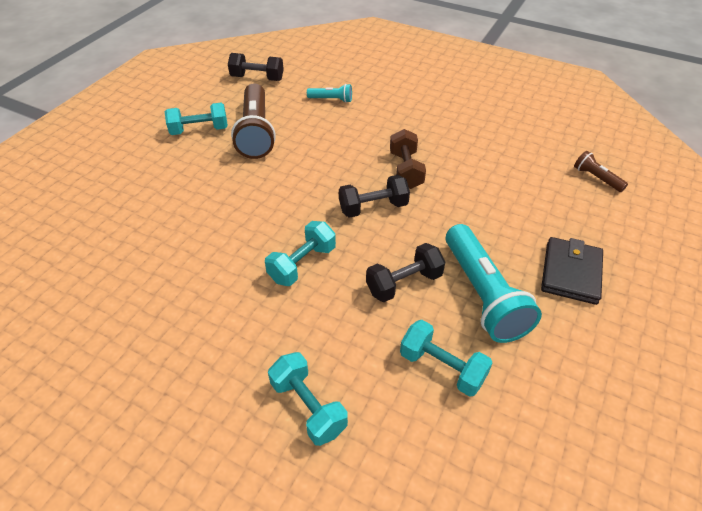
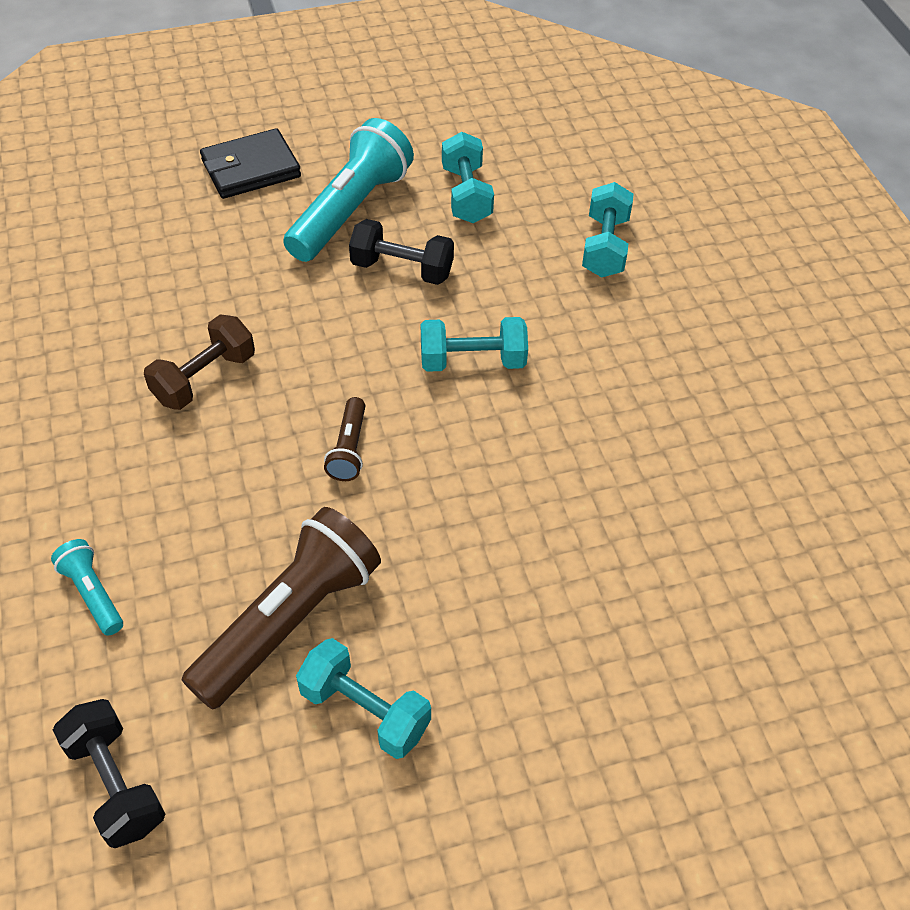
camera: 135 degrees left, 5 degrees up
(373, 207) = (314, 363): black dumbbell -> none
(596, 178) = (49, 208): brown flashlight -> brown flashlight (349, 448)

